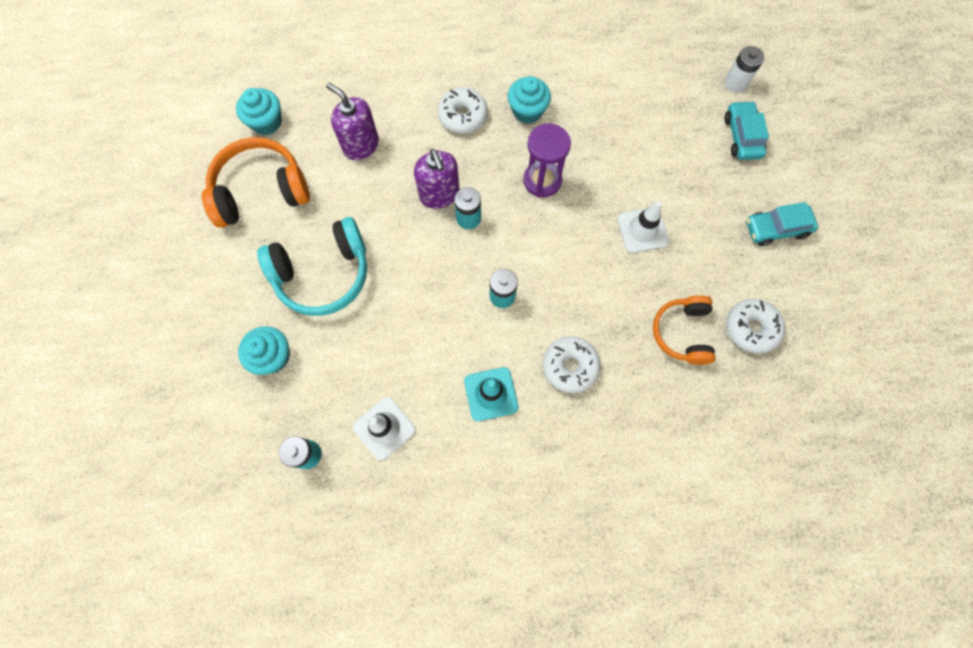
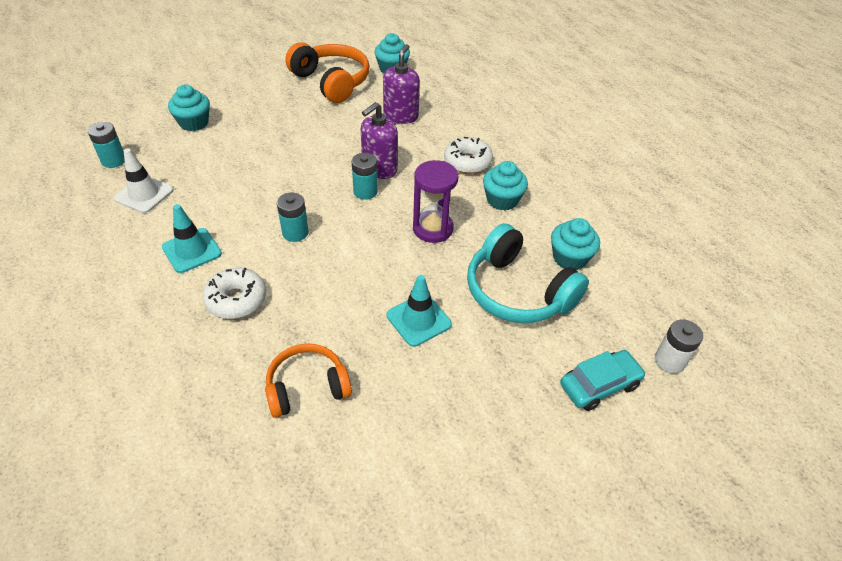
camera: 65 degrees right, 25 degrees down
(323, 274) = (274, 128): turquoise headphones -> turquoise headphones (517, 291)
(616, 94) = (569, 258): none -> turquoise cupcake
(642, 230) = (418, 320): white traffic cone -> turquoise traffic cone
(751, 328) = (339, 459): white donut -> none
(776, 229) = (492, 455): turquoise car -> none

